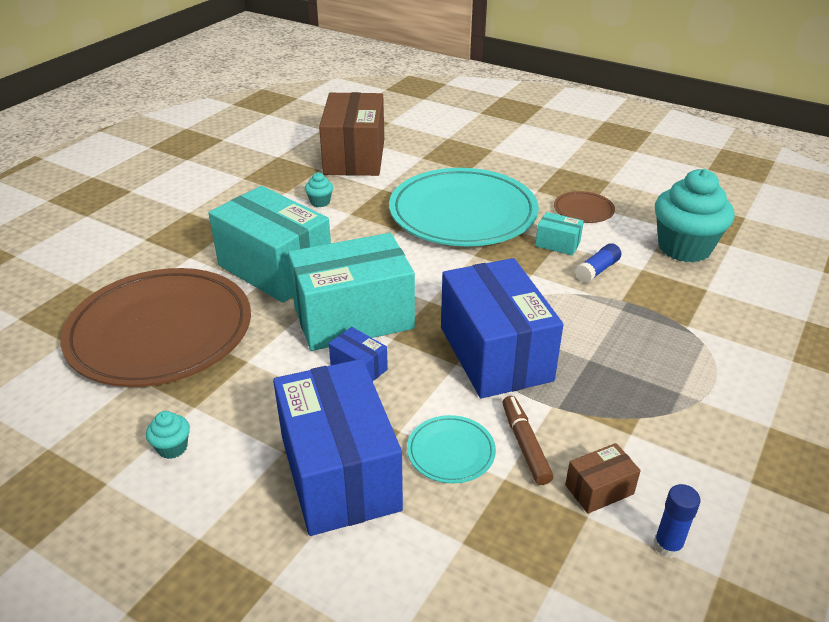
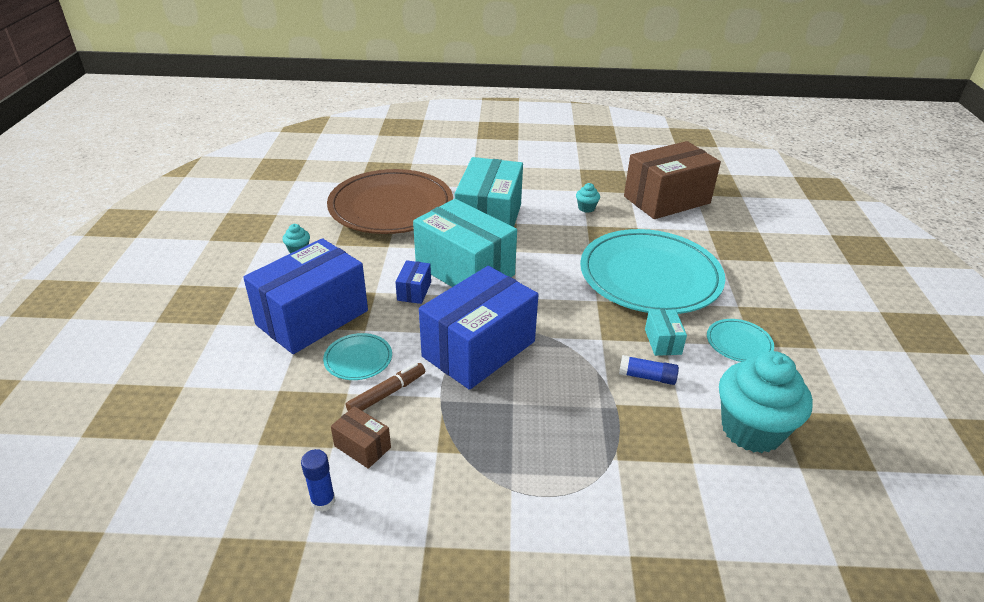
camera: 60 degrees right, 0 degrees up
(583, 210) = (739, 343): brown plate -> turquoise plate

